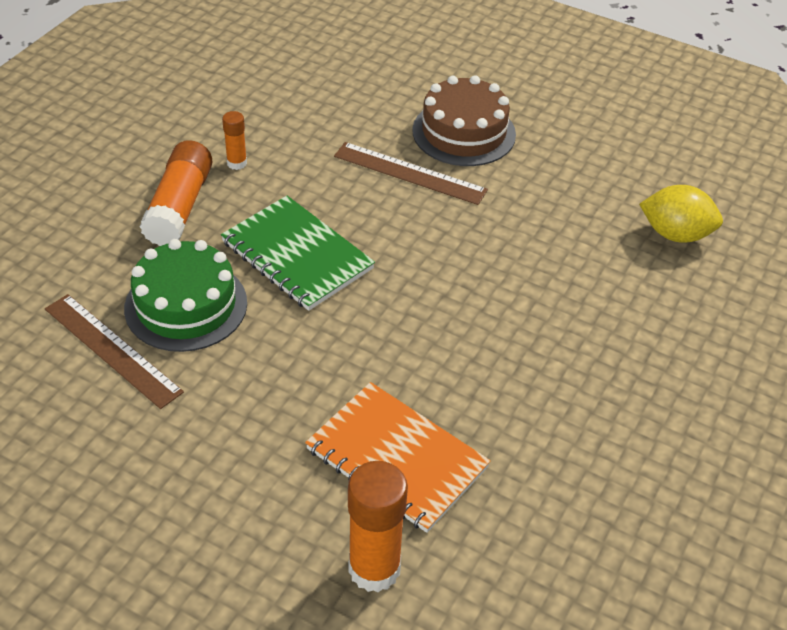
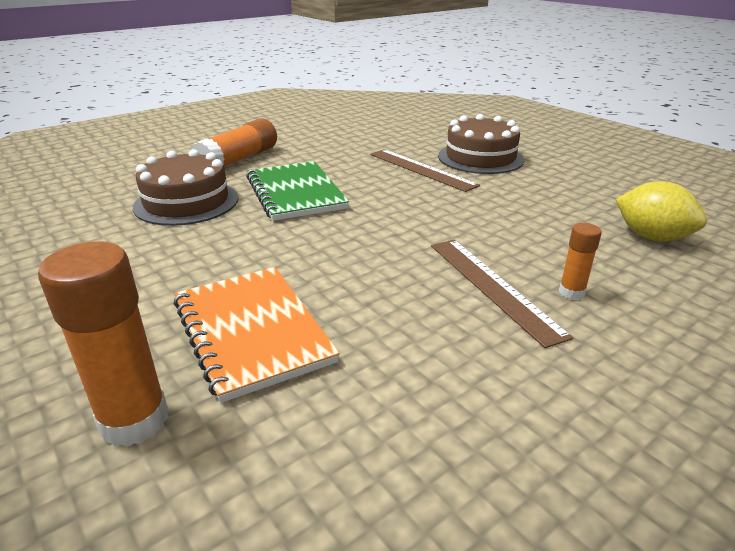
camera: 25 degrees right, 15 degrees down
(112, 350) = (108, 213): brown ruler -> brown ruler (492, 287)
(186, 305) = (186, 202): green cake -> brown cake
(237, 163) = (298, 148): orange glue stick -> orange glue stick (571, 292)

